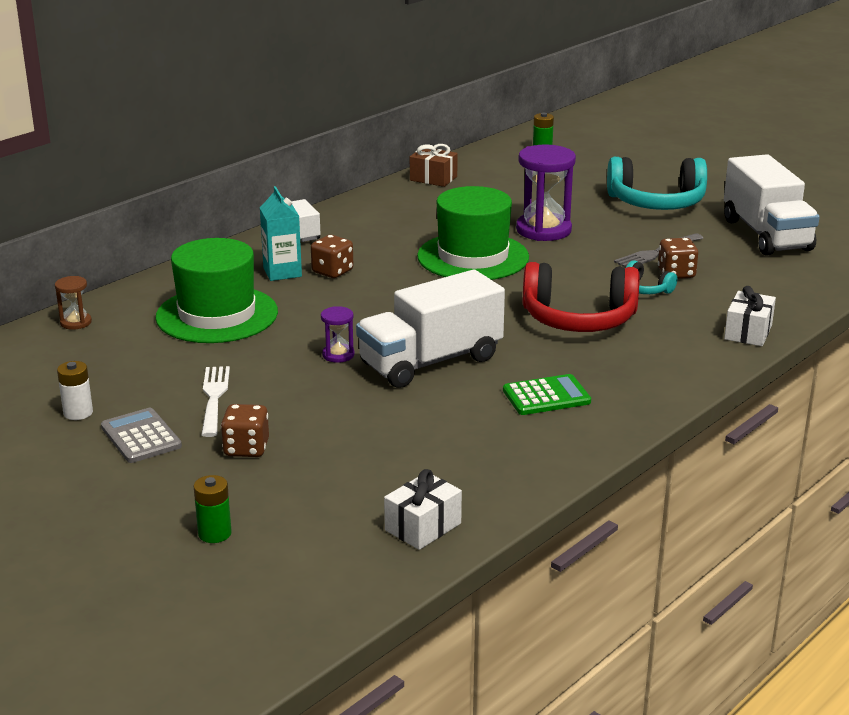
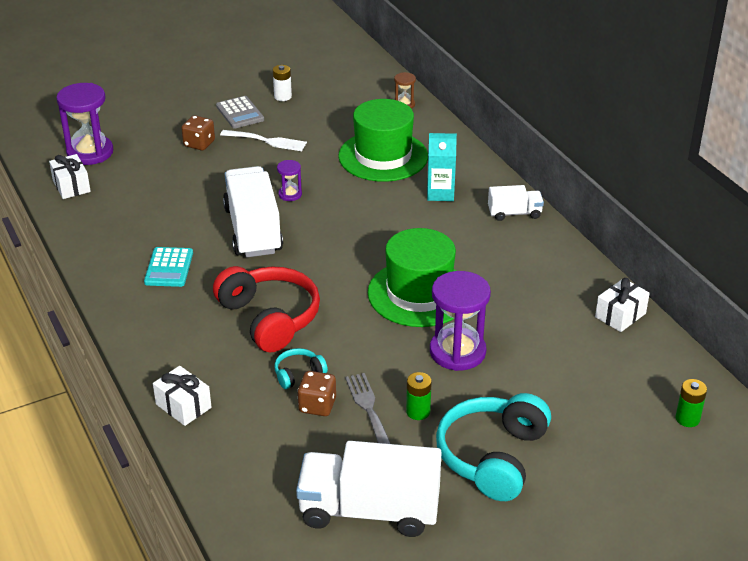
camera: 110 degrees right, 10 degrees up
(141, 437) = (240, 113): grey calculator -> grey calculator turned 75 degrees clockwise
(214, 533) = (125, 124): green battery -> green battery (418, 412)
(319, 540) = (90, 152): none -> purple hourglass
(332, 271) = (428, 216): brown dice -> none
(433, 178) = (620, 315): brown gift -> white gift
(546, 396) = (169, 268): green calculator -> turquoise calculator
(578, 319) = (269, 318): red headphones -> red headphones turned 120 degrees clockwise

